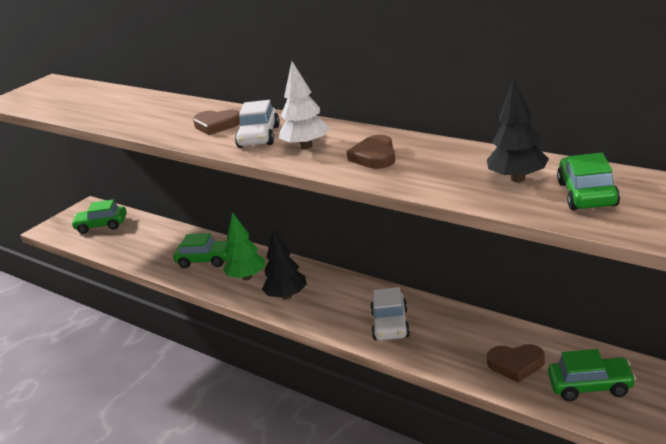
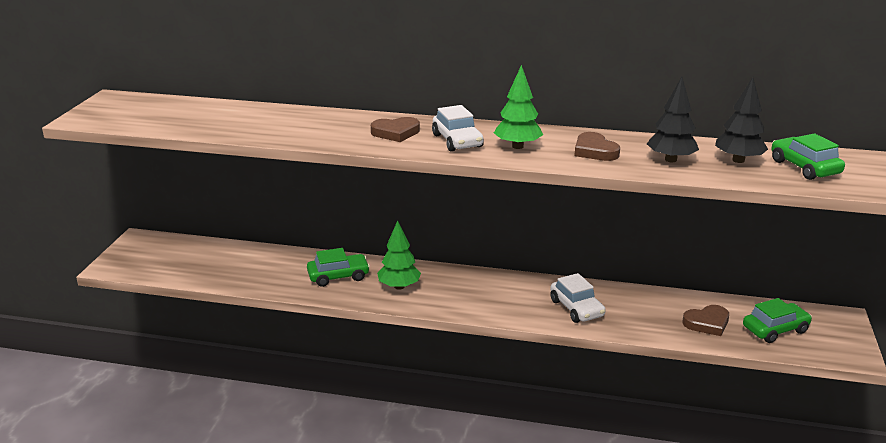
camera: 30 degrees left, 0 degrees up
(101, 225) = (178, 256): green car -> none
(286, 296) = (456, 298): black tree -> black tree (670, 160)
(306, 146) = (517, 146): white tree -> green tree

